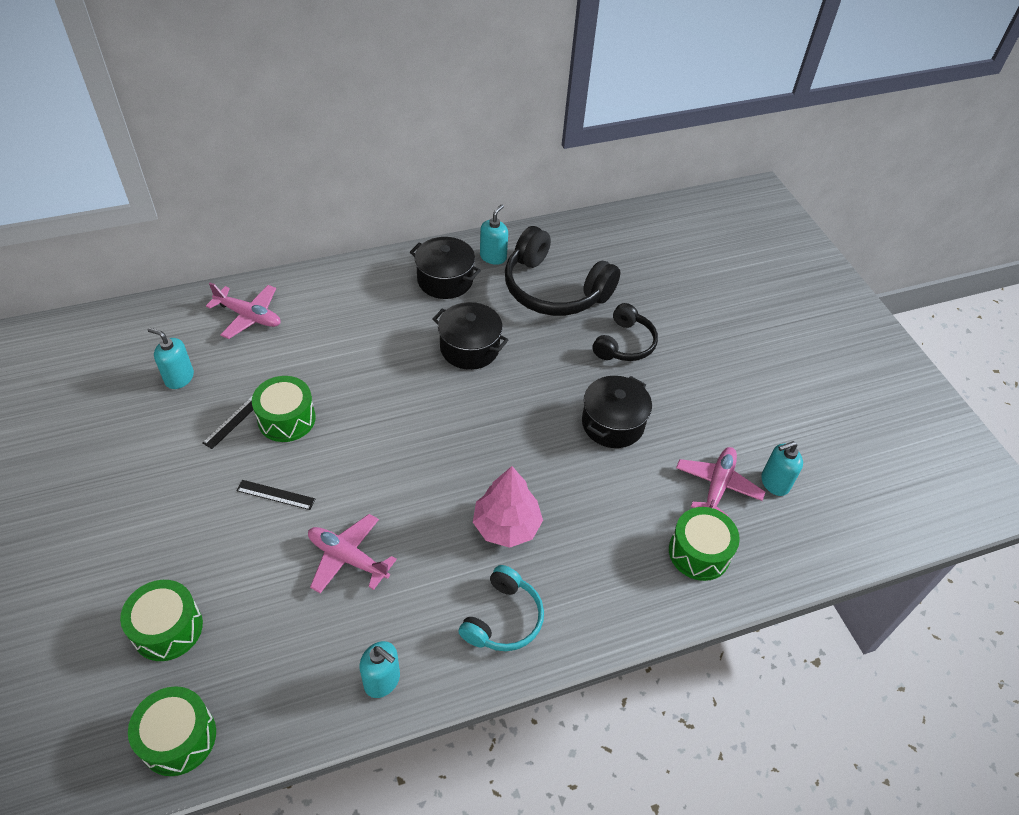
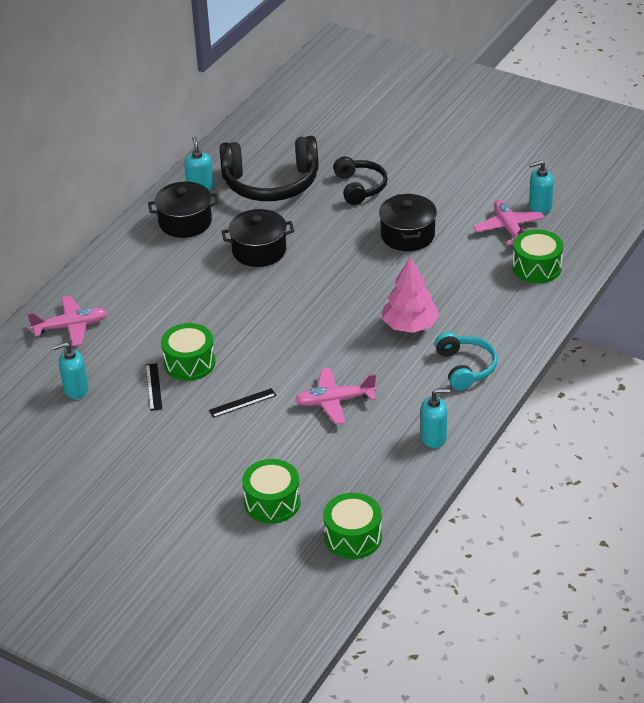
camera: 35 degrees left, 10 degrees down
(774, 483) = (540, 207): turquoise soap dispenser -> turquoise soap dispenser turned 45 degrees clockwise

